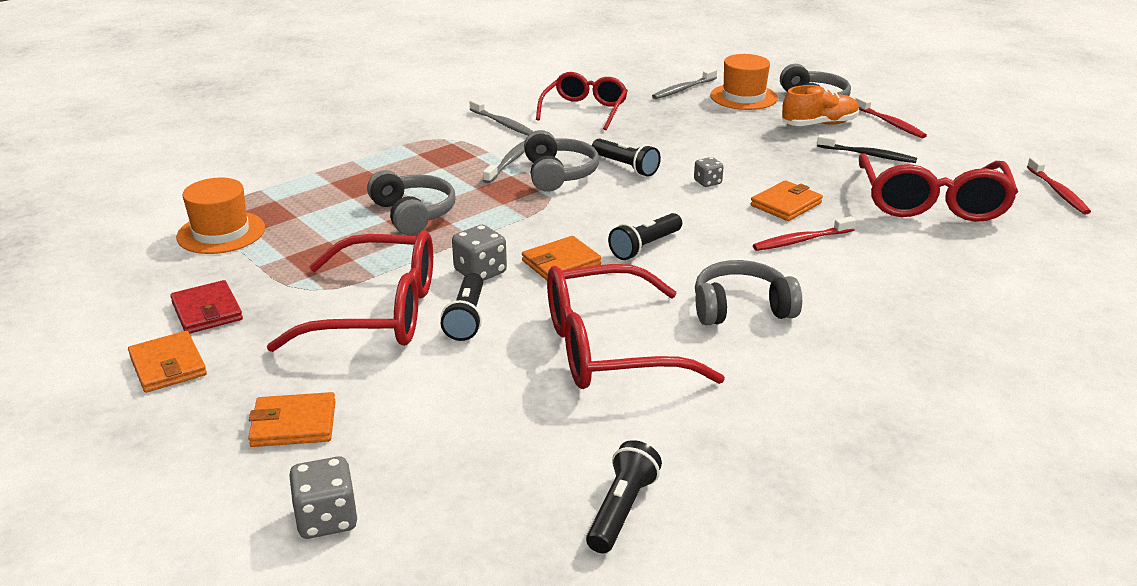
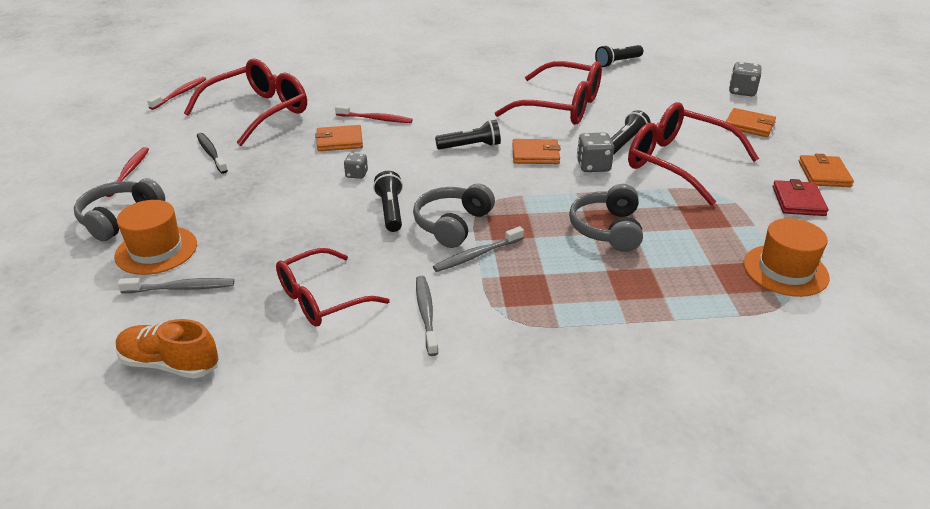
camera: 145 degrees left, 5 degrees up
(741, 308) = (469, 101): grey headphones -> none
(819, 124) = (175, 192): orange shoe -> orange shoe (170, 364)

